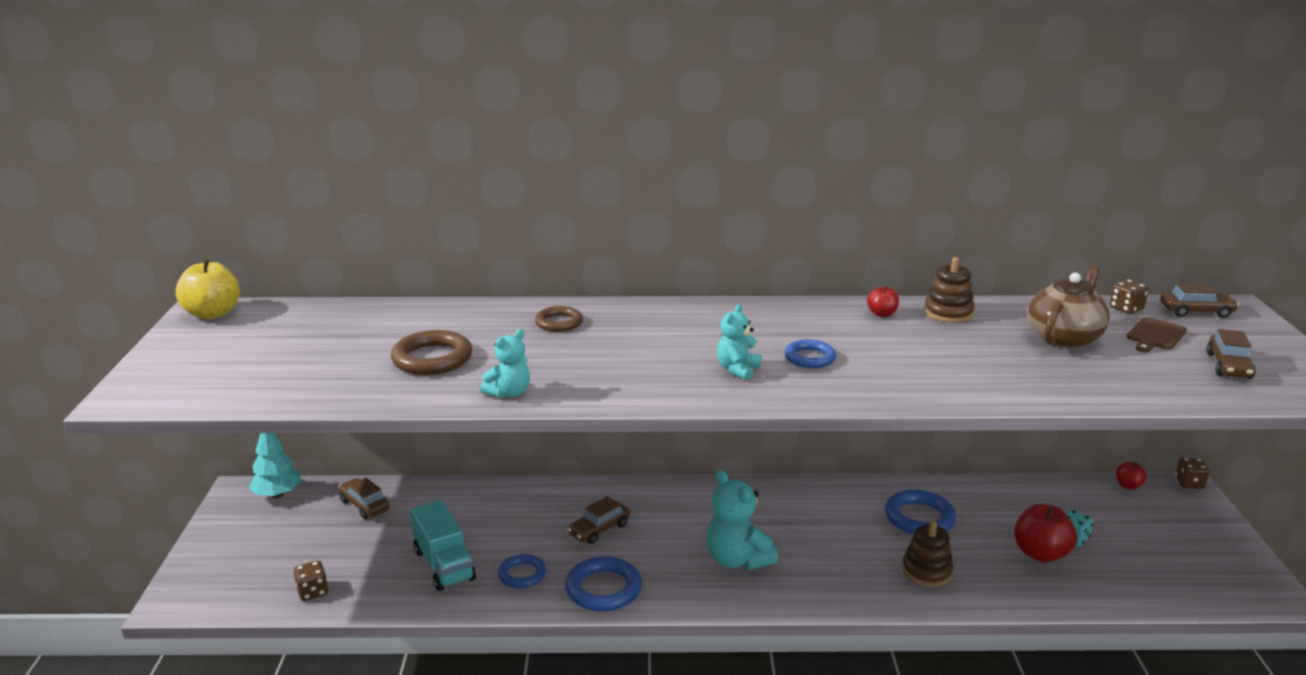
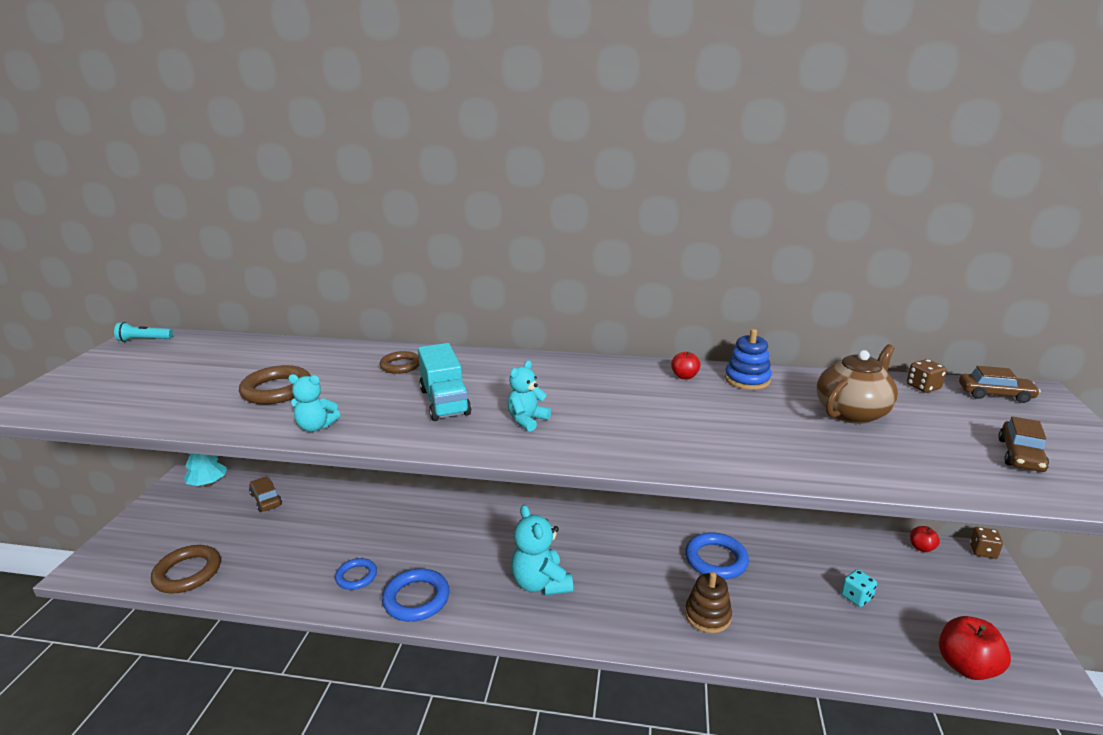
camera: 10 degrees right, 0 degrees up
(213, 313) = (144, 340): yellow apple -> turquoise flashlight
(312, 592) = (187, 573): brown dice -> brown ring
(444, 565) = (299, 560): turquoise truck -> turquoise truck (444, 402)
(509, 393) = (316, 427): turquoise teddy bear -> turquoise teddy bear turned 45 degrees clockwise
(599, 529) = (437, 540): brown car -> none
(809, 358) = (598, 414): blue ring -> none
(948, 313) = (747, 379): brown stacking toy -> blue stacking toy
(1040, 554) = (821, 610): red apple -> red apple (966, 666)
(1155, 335) = (947, 416): brown cutting board -> none

